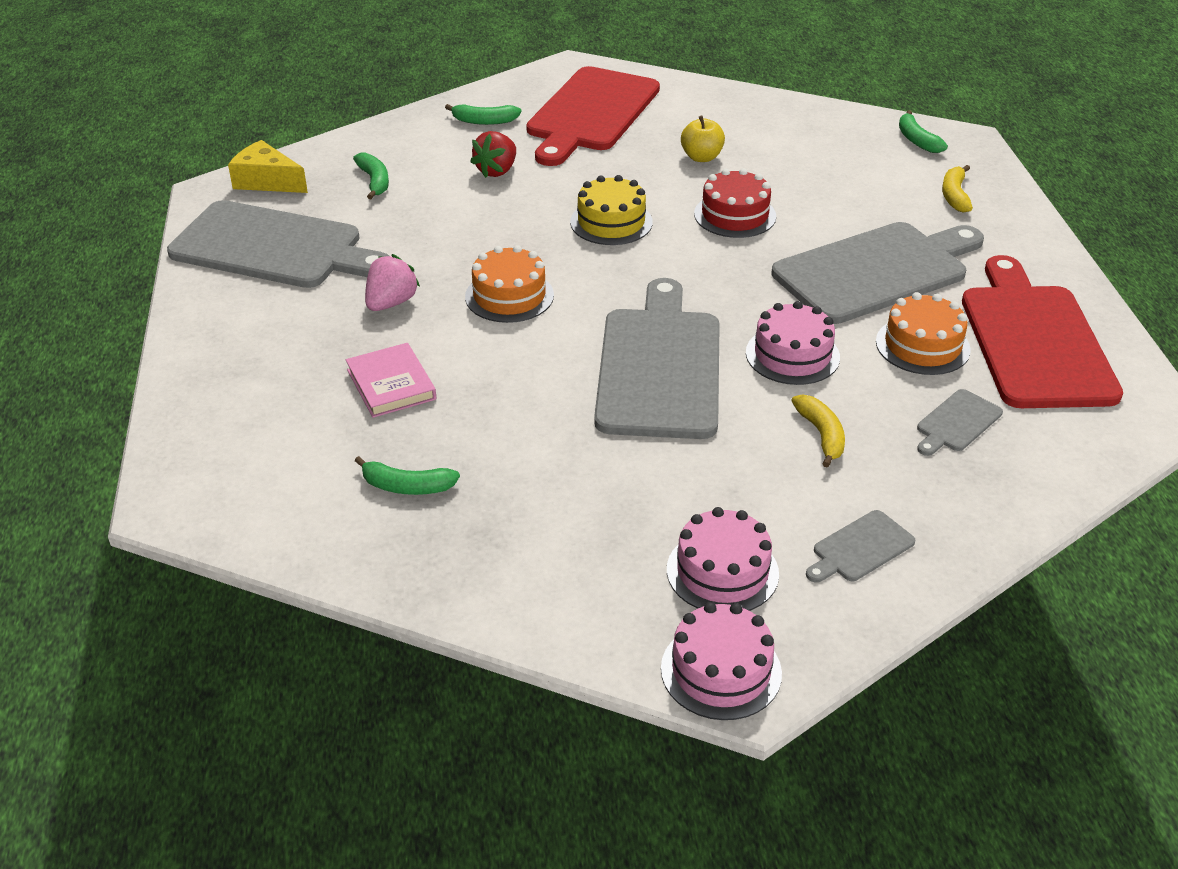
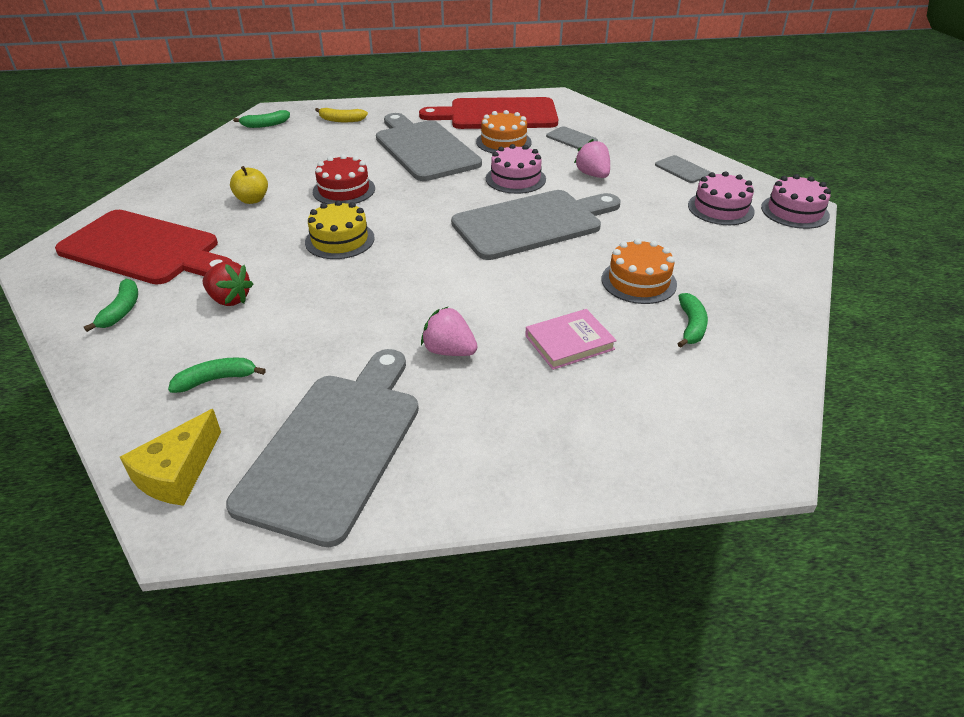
camera: 90 degrees left, 0 degrees up
(509, 296) = (442, 287): orange cake -> orange cake (638, 281)
(659, 367) = (532, 223): grey cutting board -> grey cutting board turned 150 degrees clockwise
(821, 435) = (593, 175): yellow banana -> pink strawberry

